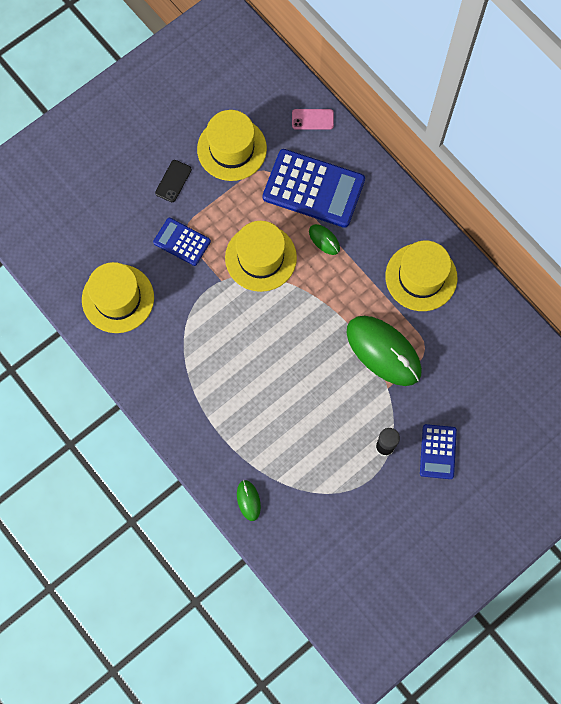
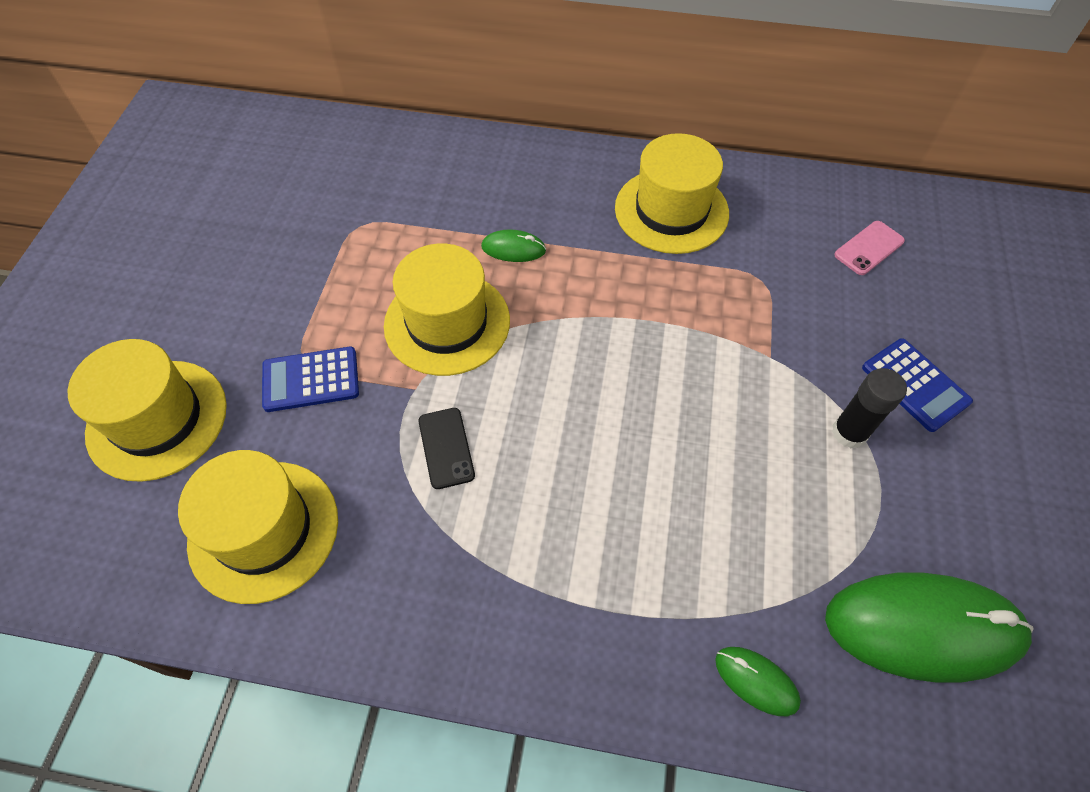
camera: 40 degrees left, 15 degrees down
(173, 181) = (236, 314): black phone -> black phone (446, 448)
(231, 149) = (294, 229): yellow hat -> yellow hat (157, 419)
(312, 119) = (377, 141): pink phone -> pink phone (869, 248)
(313, 189) = (446, 205): blue calculator -> none
(383, 351) = (718, 319): green mouse -> green mouse (923, 628)

